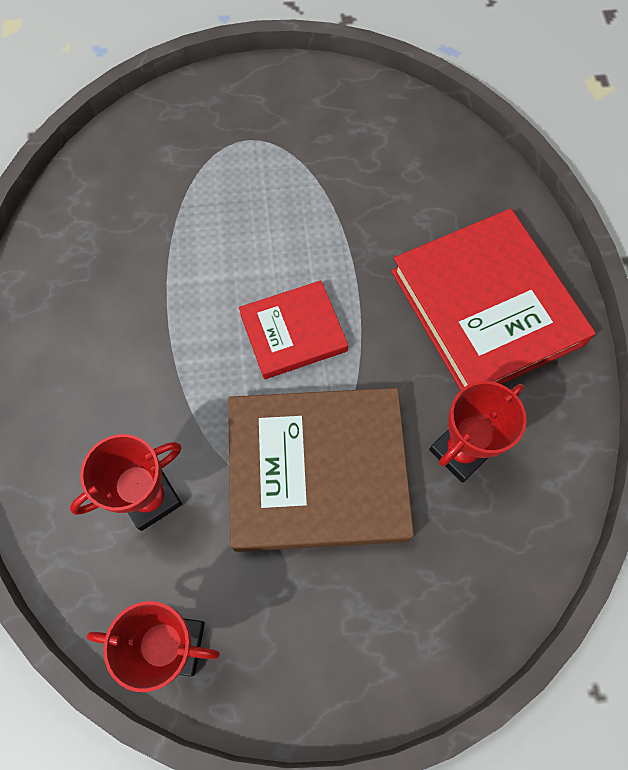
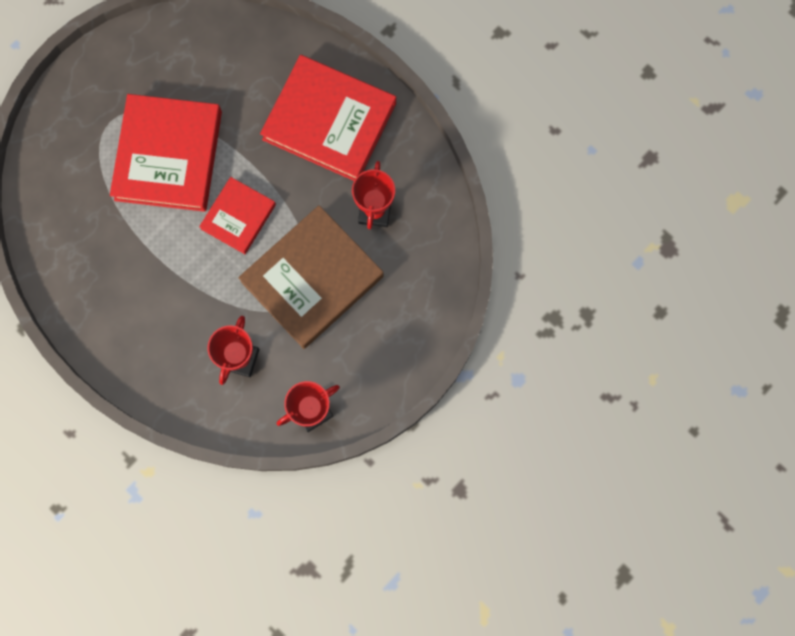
camera: 40 degrees left, 10 degrees up
(275, 214) = (168, 155): none -> red book

